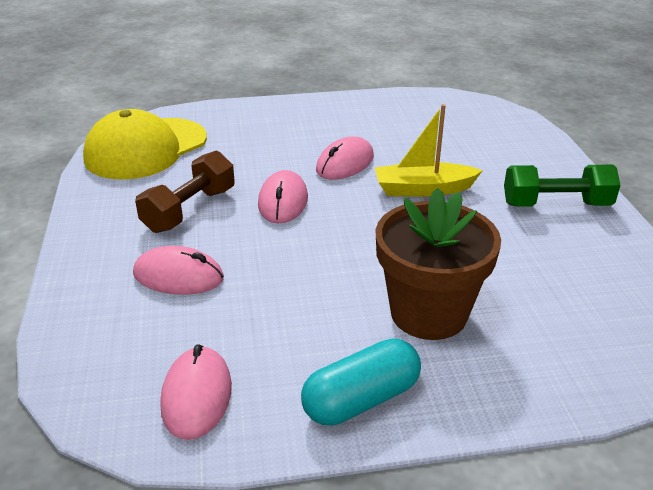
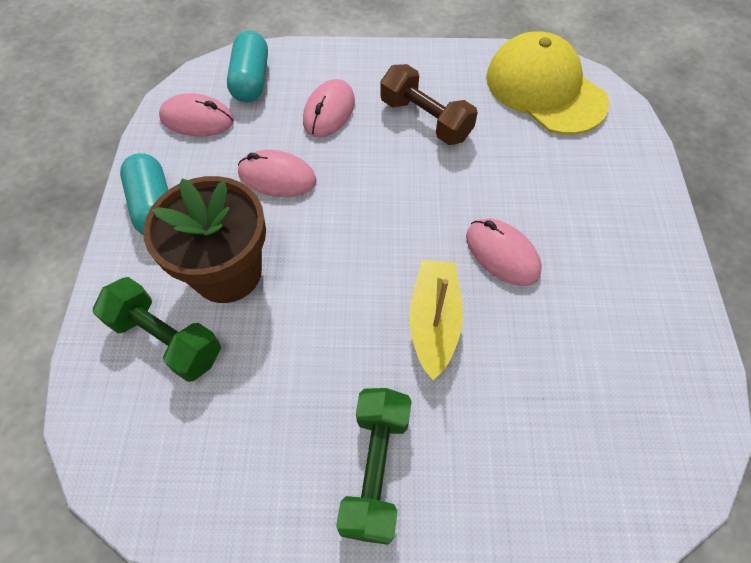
camera: 100 degrees right, 25 degrees up
(115, 355) = (251, 80): none -> turquoise capsule
(283, 201) = (429, 188): pink mouse -> pink mouse (277, 177)
(525, 340) = (166, 339): none -> green dumbbell

